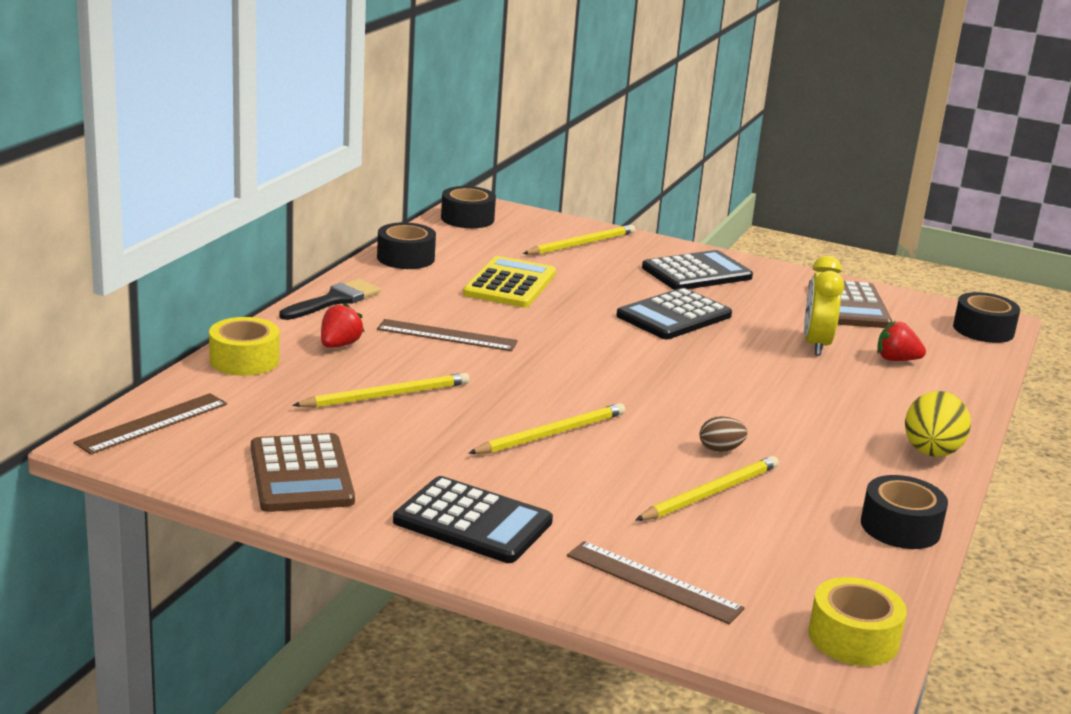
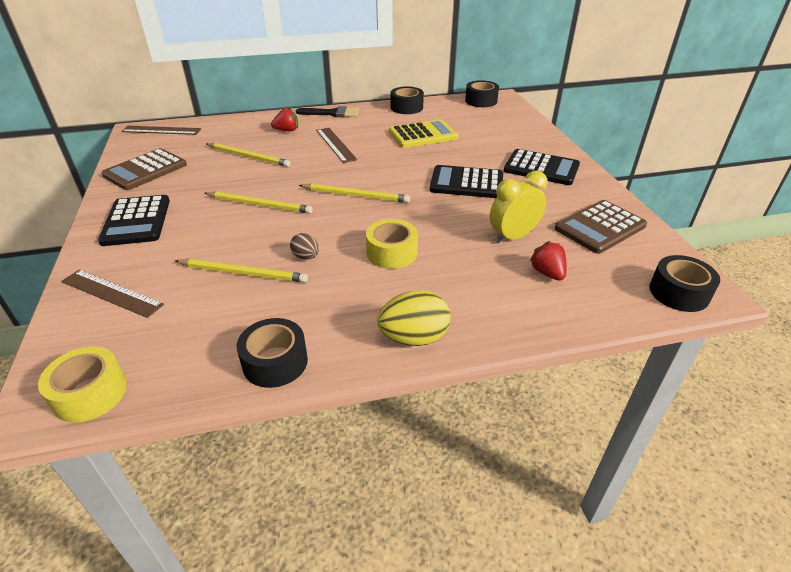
camera: 55 degrees right, 15 degrees up
(244, 360) = (243, 122): yellow tape -> yellow tape (392, 253)
(581, 244) = (510, 131): yellow pencil -> yellow pencil (356, 195)
(653, 582) = (111, 293): brown ruler -> brown ruler turned 60 degrees counterclockwise

